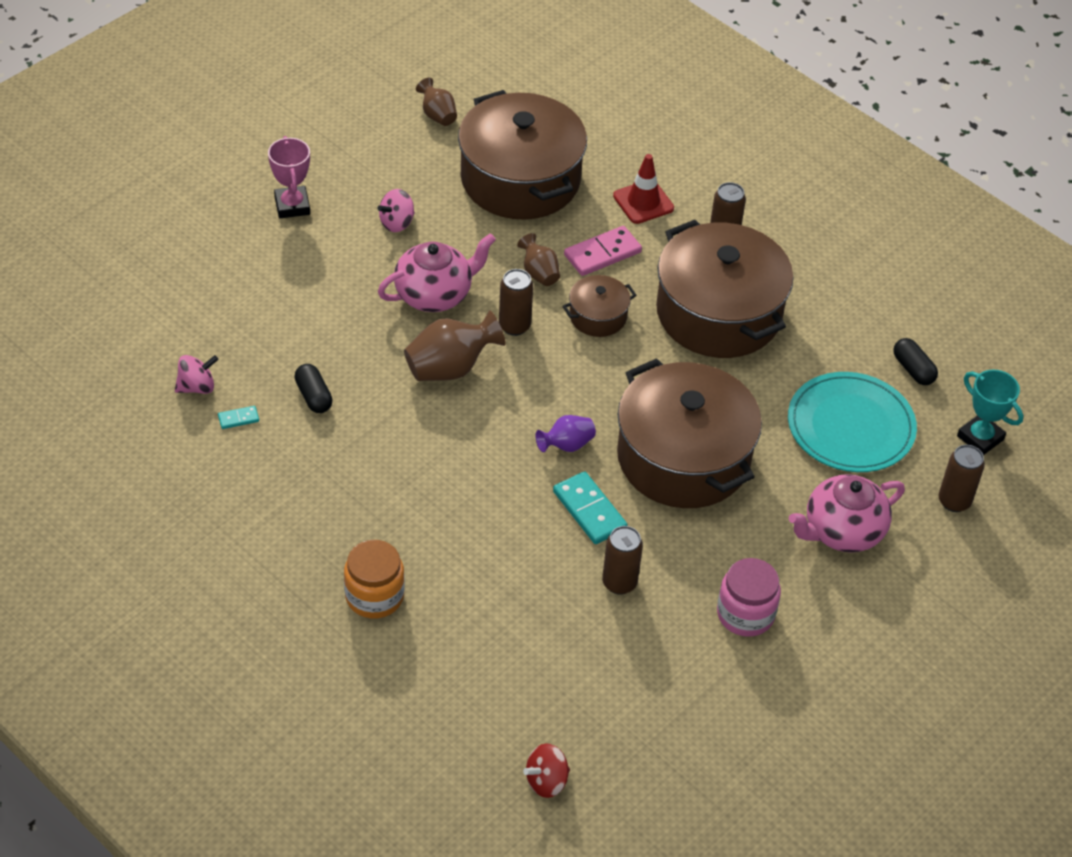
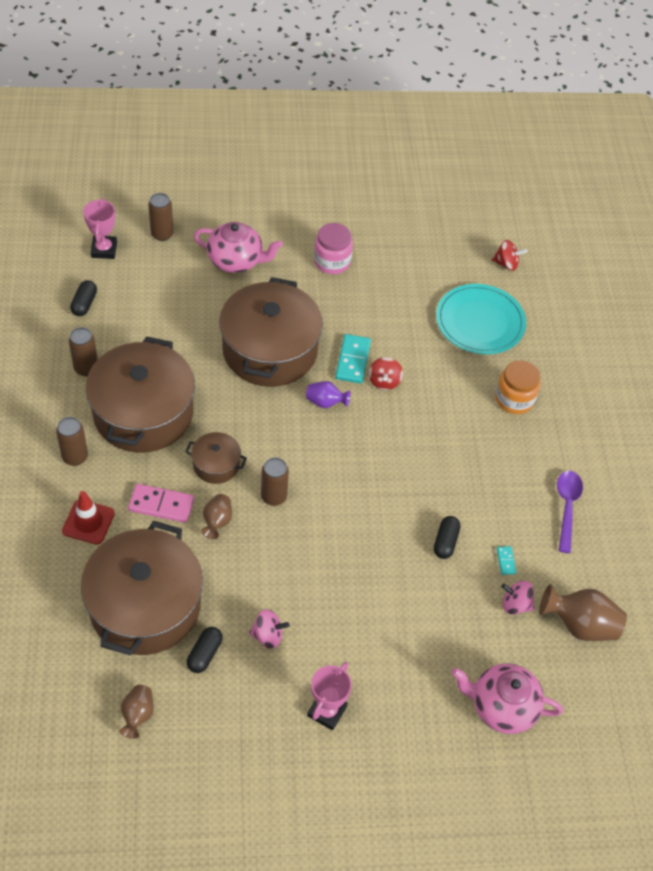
camera: 140 degrees left, 5 degrees up
(218, 514) = (566, 507): none -> purple spoon
(238, 419) = (506, 561): turquoise domino -> turquoise domino turned 60 degrees clockwise
(433, 180) = (204, 654): none -> black capsule
(434, 294) = (300, 557): pink teapot -> pink teapot (502, 706)
(450, 368) = (343, 498): brown vase -> brown vase (579, 625)
(532, 511) = (384, 381): none -> red spinning top
(619, 583) = (377, 317): brown can -> brown can (86, 368)
(850, 426) = (160, 302): turquoise plate -> turquoise plate (480, 322)
(980, 438) = (104, 250): turquoise trophy -> pink trophy

